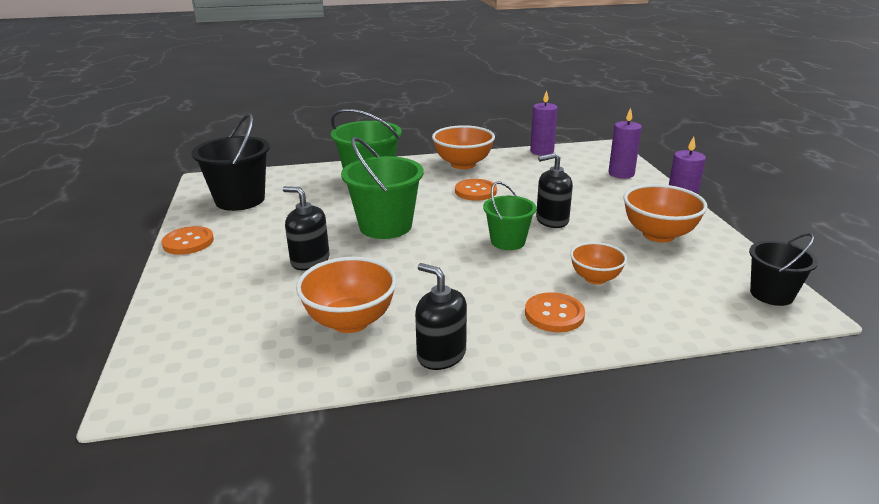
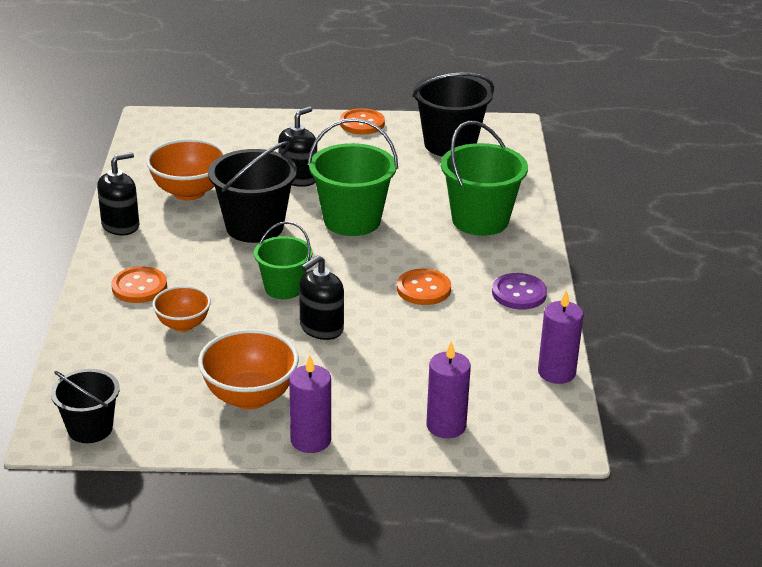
camera: 100 degrees right, 5 degrees up
(413, 270) = (254, 227): none -> black bucket
(463, 164) = (519, 293): orange bowl -> purple button
(552, 220) = (321, 328): black soap dispenser -> black soap dispenser turned 135 degrees counterclockwise

